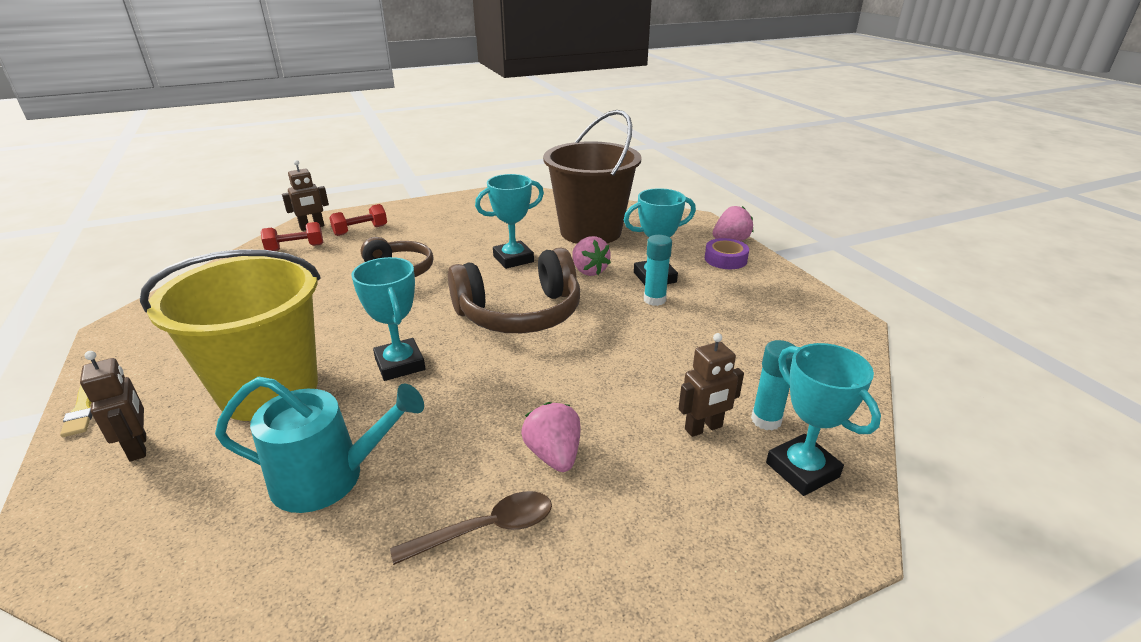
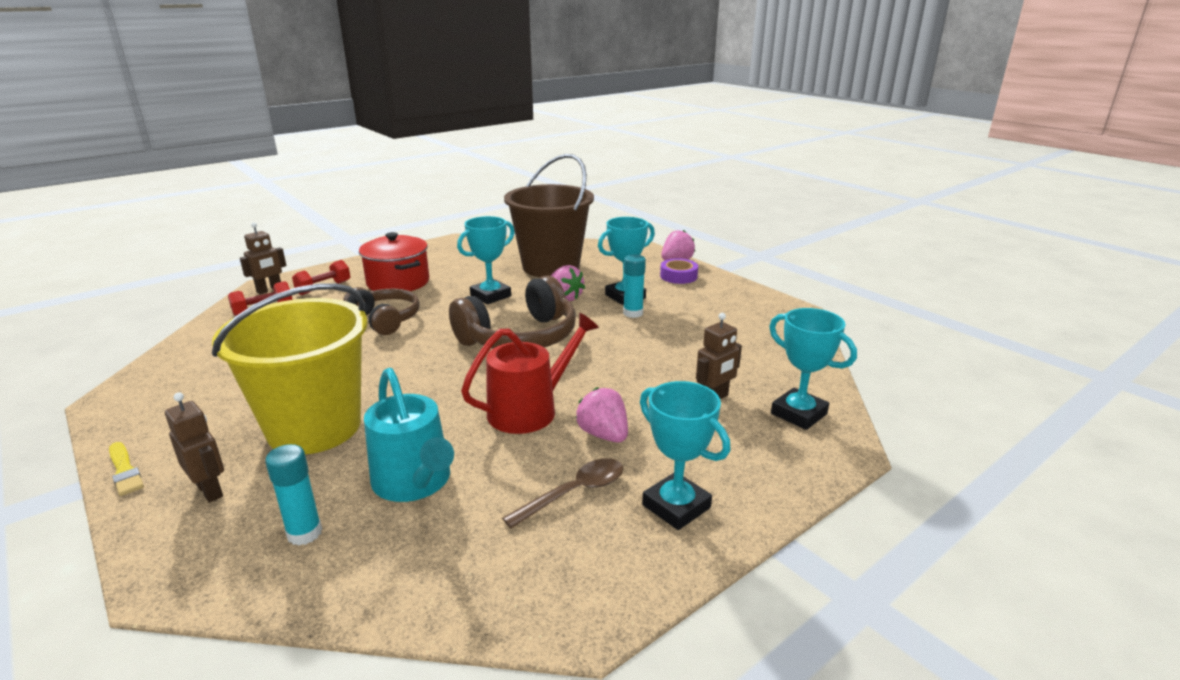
camera: 15 degrees left, 5 degrees down
(328, 477) = (415, 482): turquoise watering can -> turquoise watering can turned 75 degrees clockwise
(400, 364) = (430, 390): turquoise trophy -> turquoise trophy (676, 506)
(431, 232) = (398, 282): none -> red pot
(488, 407) = (529, 410): none -> red watering can
(766, 420) = (759, 386): turquoise glue stick -> turquoise glue stick (304, 533)

